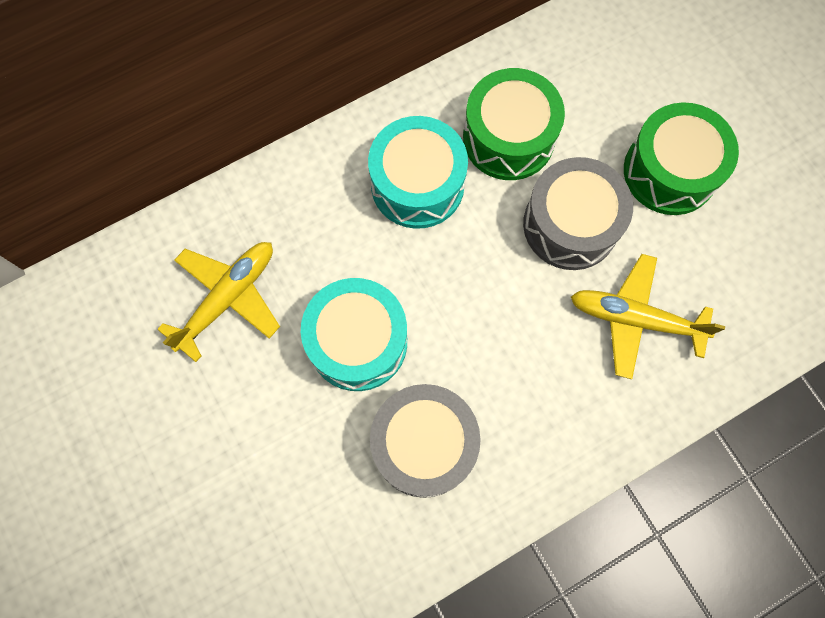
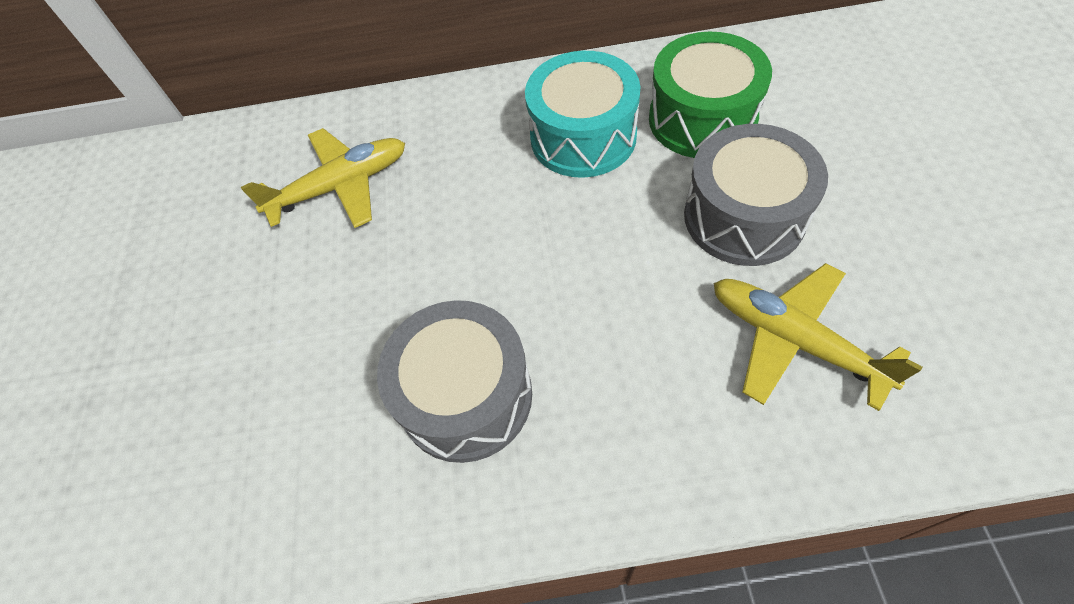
camera: 30 degrees right, 15 degrees down
(358, 342) = (446, 264): turquoise drum -> none
(670, 171) = (892, 194): green drum -> none

